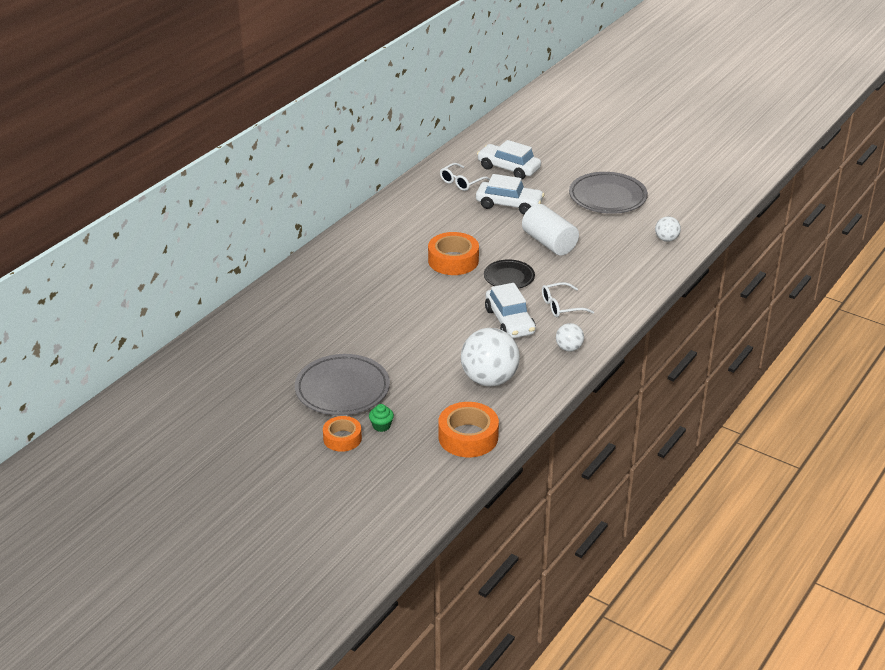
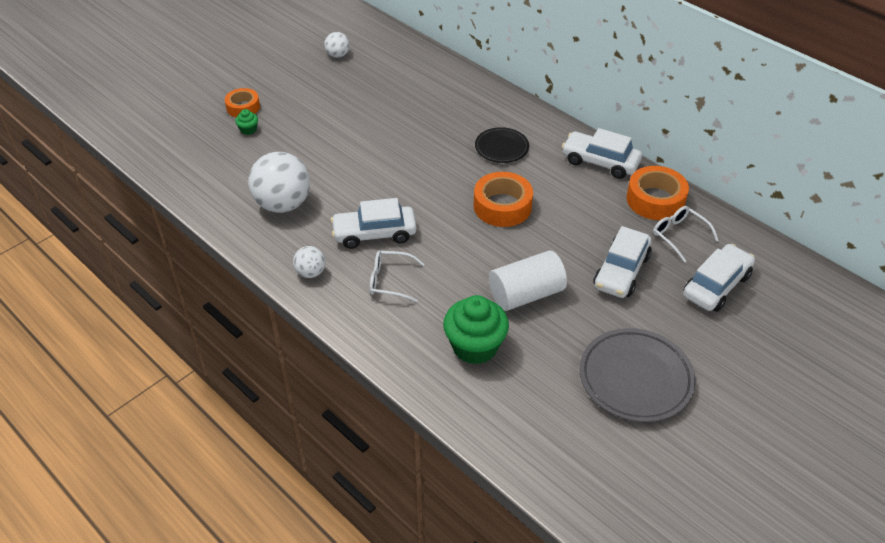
camera: 100 degrees right, 10 degrees up
(342, 389) = (308, 112): grey plate -> none
(382, 217) = (600, 162): none -> white car
(468, 437) = (207, 179): orange tape -> orange tape (655, 200)
(509, 277) = (458, 246): black plate -> black plate (501, 148)
(561, 306) = (390, 281): white glasses -> white glasses turned 75 degrees counterclockwise
(610, 261) = (475, 346): none -> green cupcake
(666, 239) = (516, 421): white ball -> white ball (338, 55)

